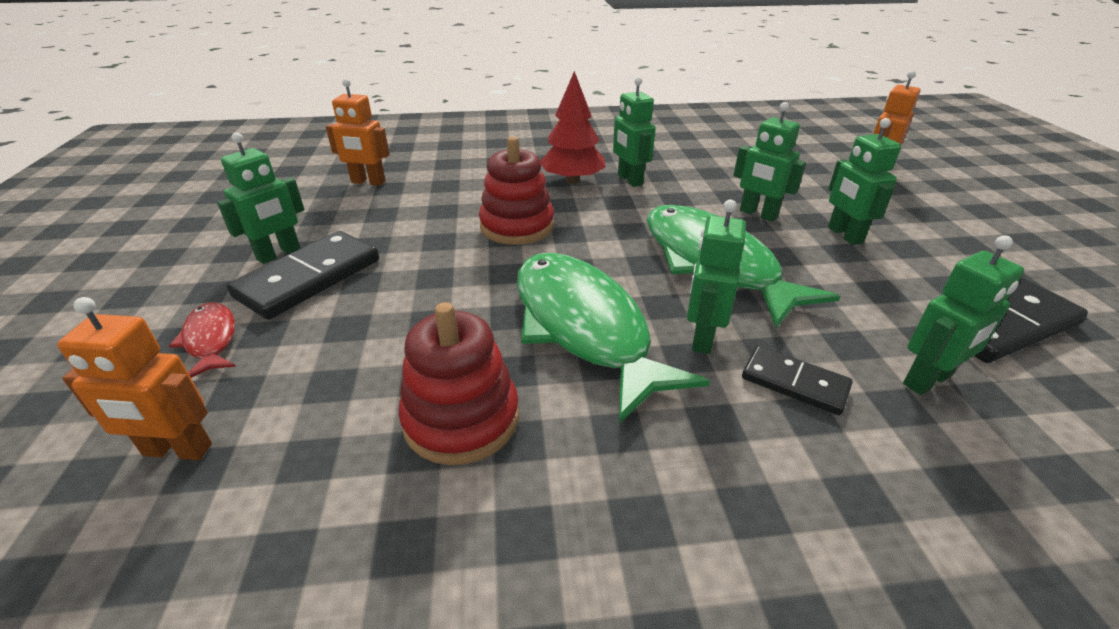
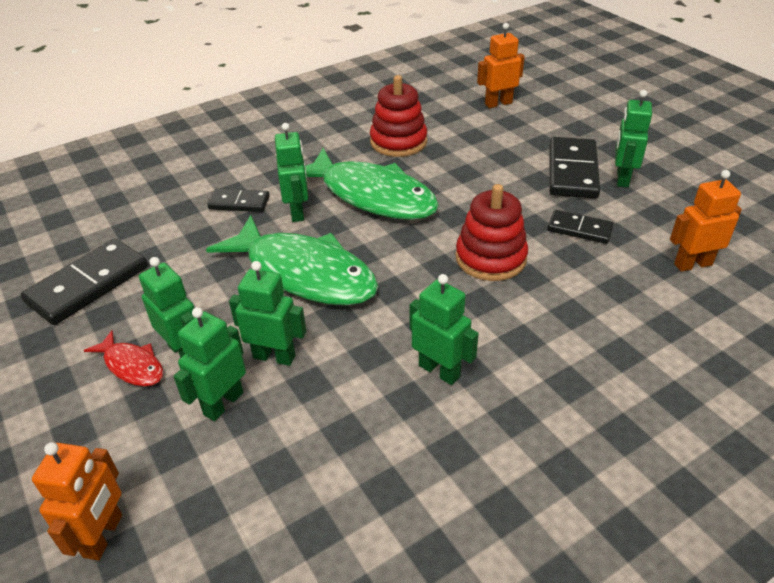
camera: 155 degrees right, 5 degrees up
(210, 340) = (561, 131): red fish -> red fish (132, 366)
(406, 225) = (579, 229): none -> black domino
(572, 180) = (501, 344): red tree -> none
(927, 380) = (160, 227): green robot -> green robot (223, 403)

